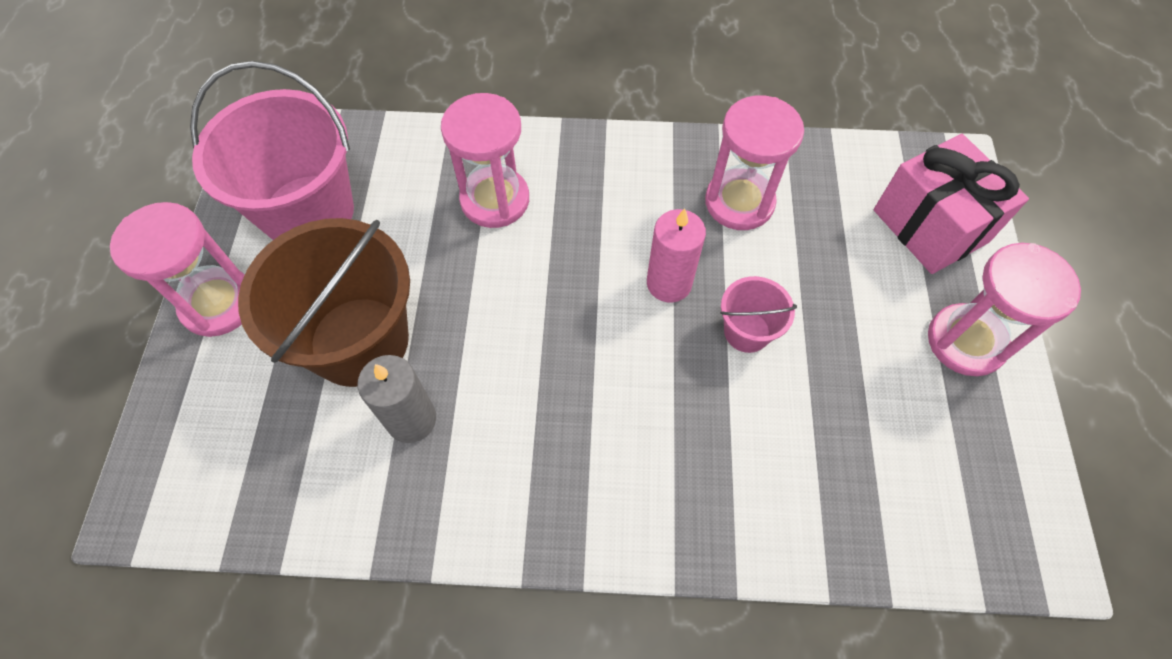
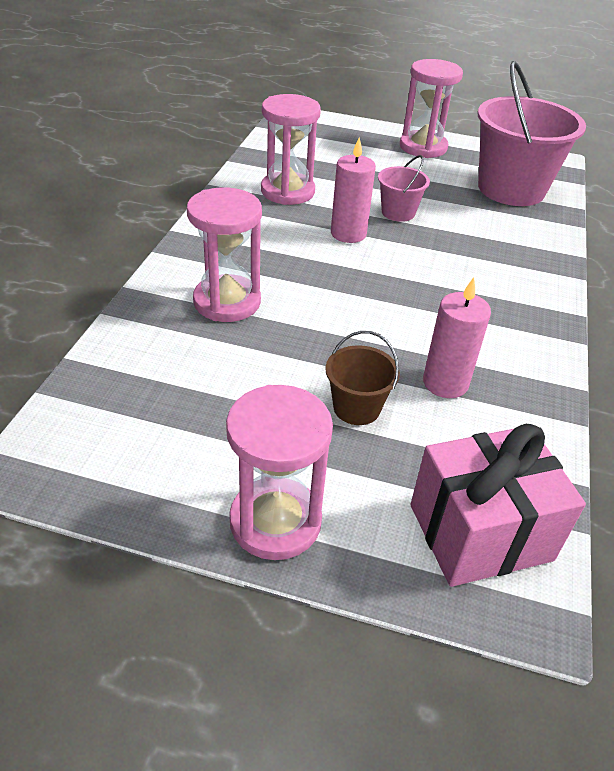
camera: 80 degrees left, 20 degrees down
(309, 212) = (177, 431): pink bucket -> pink bucket (511, 189)
(359, 341) = (356, 408): brown bucket -> brown bucket, size x0.47
(411, 419) = (445, 383): grey candle -> pink candle
(930, 226) = (337, 136): pink gift -> pink gift (480, 532)

